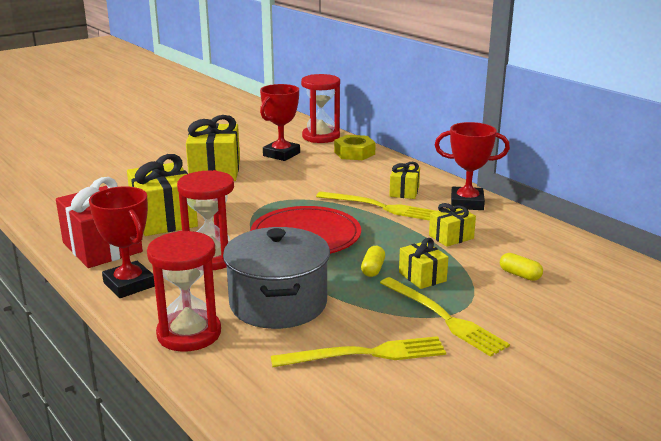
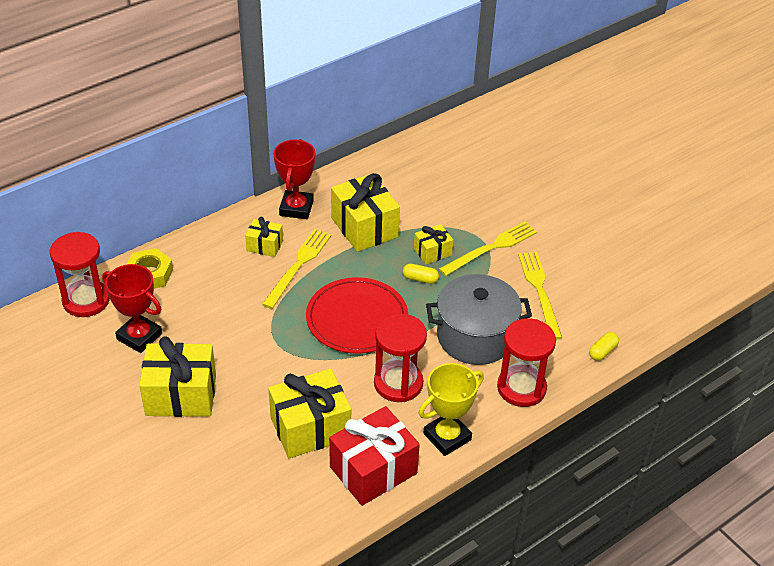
camera: 90 degrees left, 20 degrees up
(129, 284) = (447, 437): red trophy -> yellow trophy
(451, 237) = (364, 227): yellow gift -> yellow gift, size x1.90
(520, 275) = (430, 200): yellow capsule -> yellow capsule (602, 351)

